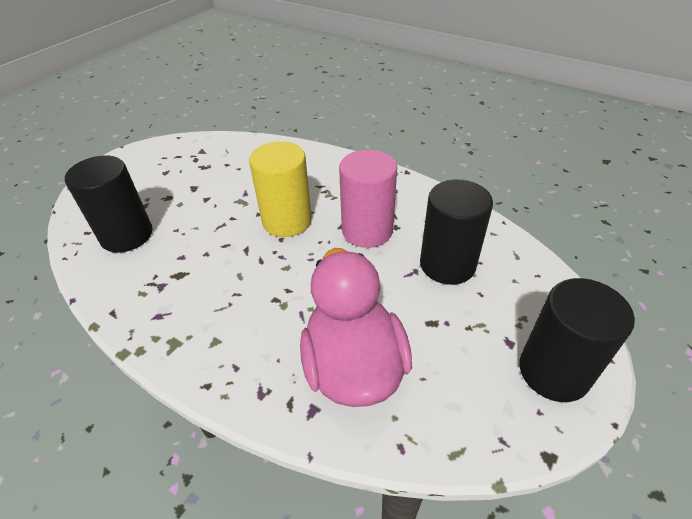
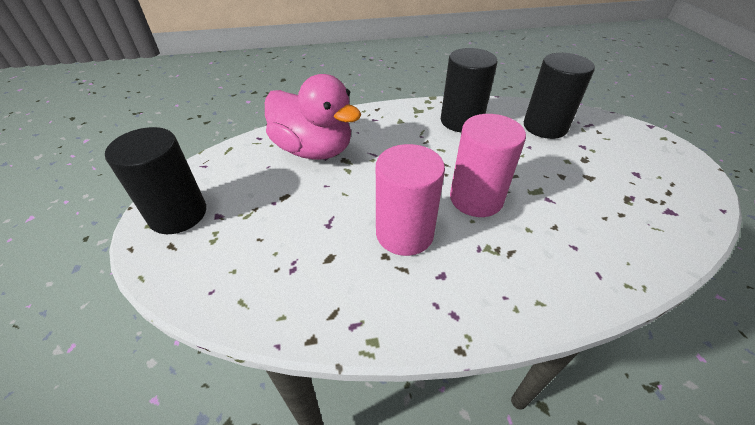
camera: 135 degrees right, 0 degrees up
(287, 221) = (476, 199): yellow cylinder -> pink cylinder
(447, 264) = (305, 246): black cylinder -> black cylinder (461, 121)

